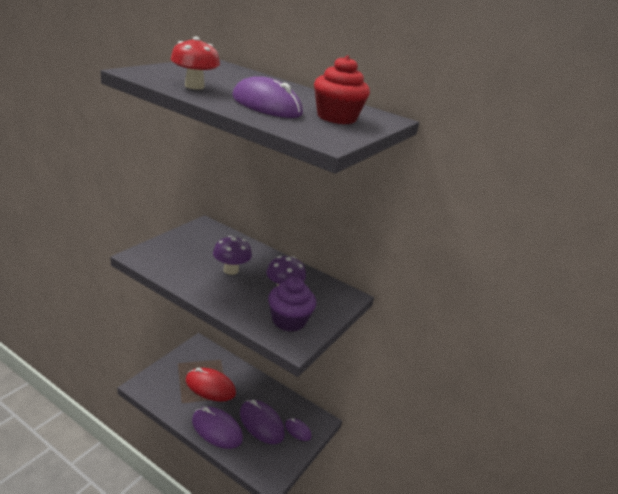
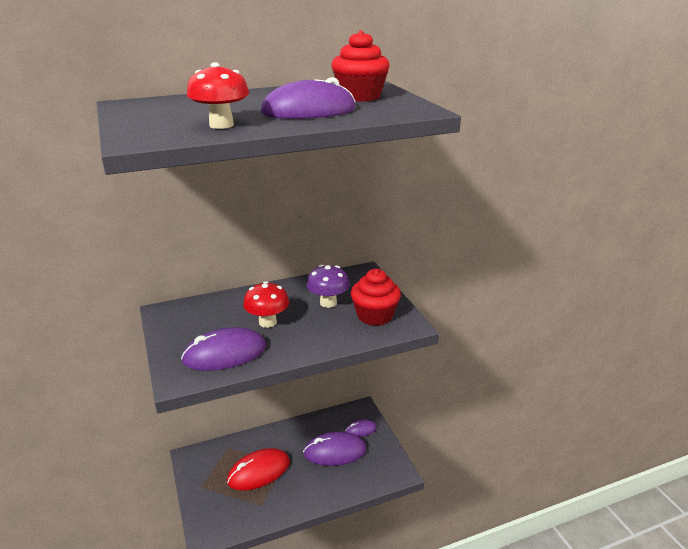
camera: 50 degrees left, 0 degrees up
(217, 429) = (318, 489): purple mouse -> purple mouse (225, 354)
(231, 270) = (267, 322): purple mushroom -> red mushroom
(289, 320) = (374, 315): purple cupcake -> red cupcake

